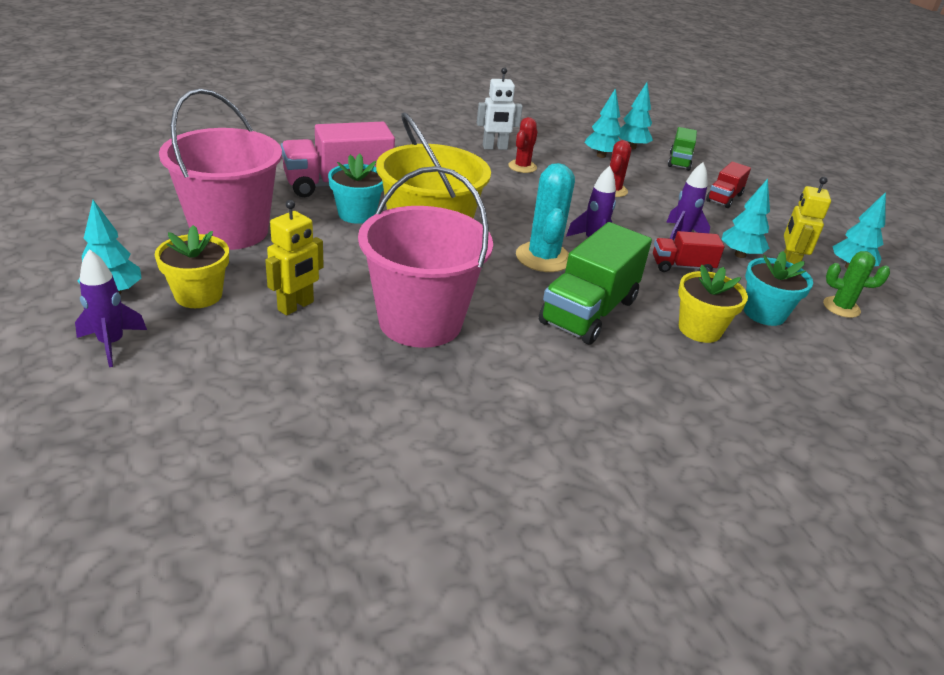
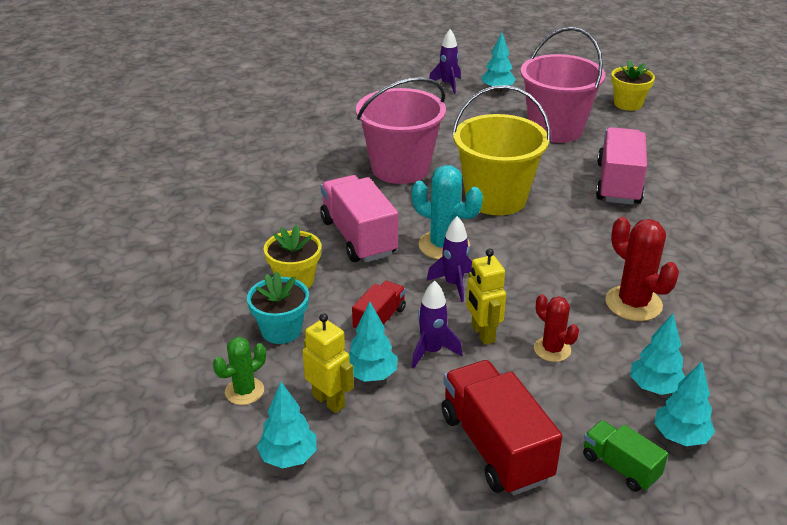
camera: 125 degrees right, 0 degrees up
(198, 295) = (479, 109): yellow flower pot -> yellow flower pot (628, 104)
(296, 306) = (447, 134): yellow robot -> yellow robot (482, 334)
(357, 214) = (560, 180): turquoise flower pot -> none
(495, 148) = (692, 302): white robot -> none
(522, 167) = (633, 303): red cactus -> red cactus, size x1.61
(589, 311) = (358, 237): green truck -> pink truck
(724, 198) = (495, 447): red truck -> red truck, size x1.83

